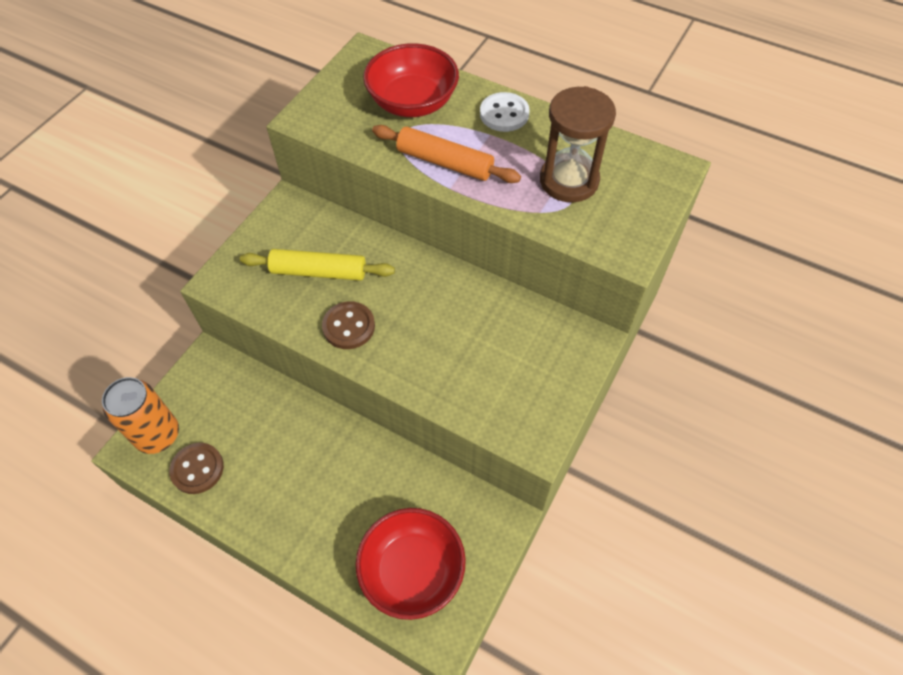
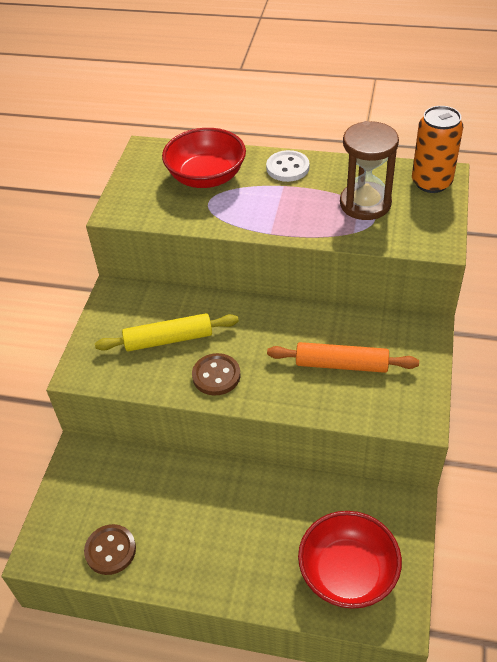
camera: 15 degrees left, 10 degrees down
(158, 435) = (59, 533): orange can -> orange can (431, 182)
(445, 162) = (256, 215): orange rolling pin -> orange rolling pin (341, 364)

